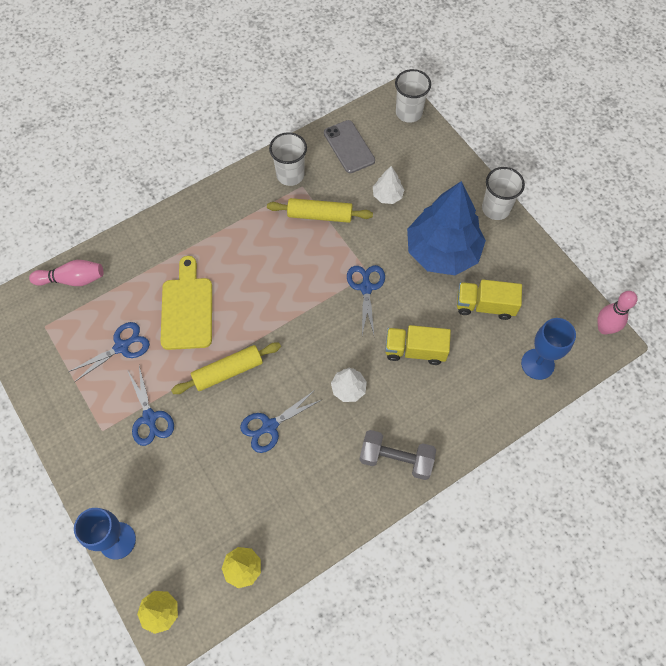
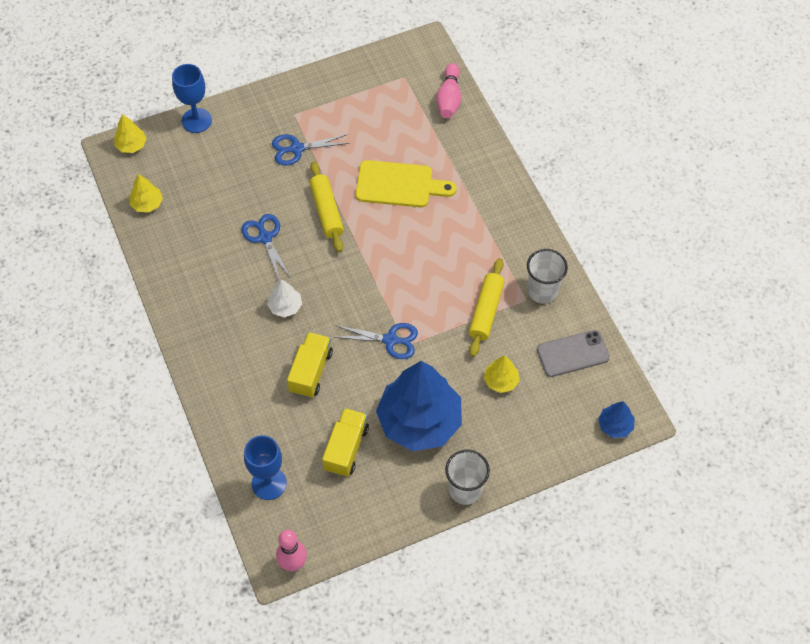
camera: 100 degrees right, 5 degrees down
(121, 347) = (370, 132): blue scissors -> none
(387, 195) = (501, 381): white tree -> yellow tree
(396, 459) = (206, 334): grey dumbbell -> none
(409, 113) = (615, 425): white cup -> blue tree

